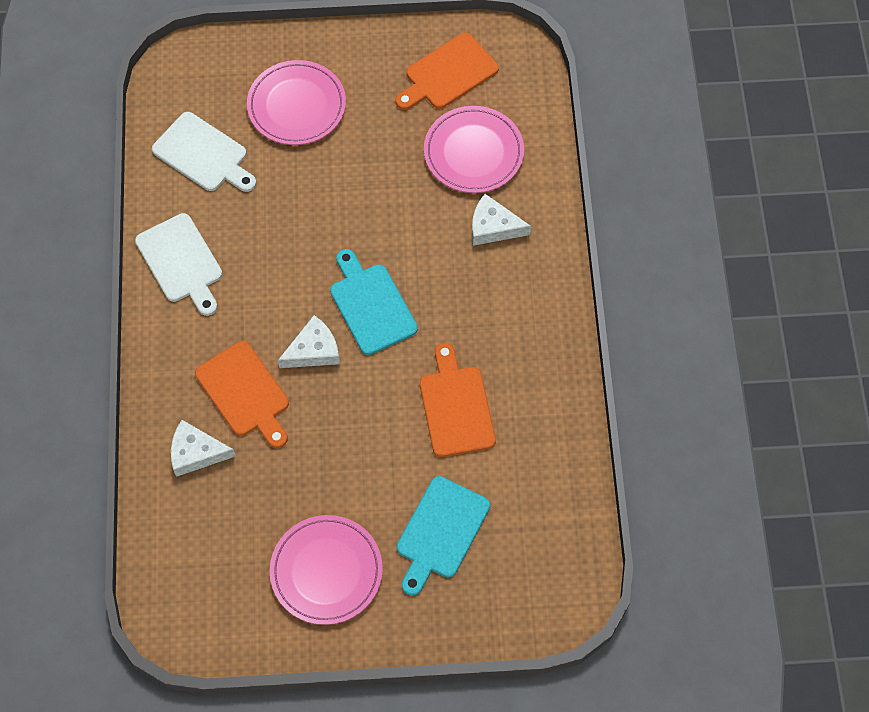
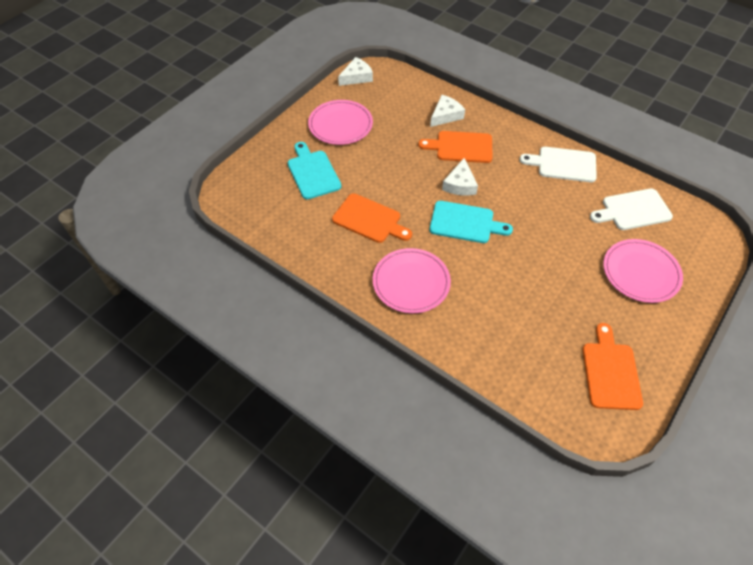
camera: 130 degrees right, 10 degrees down
(473, 152) = (531, 341): pink plate -> pink plate (411, 282)
(493, 227) = (465, 313): white cheese -> white cheese (357, 77)

